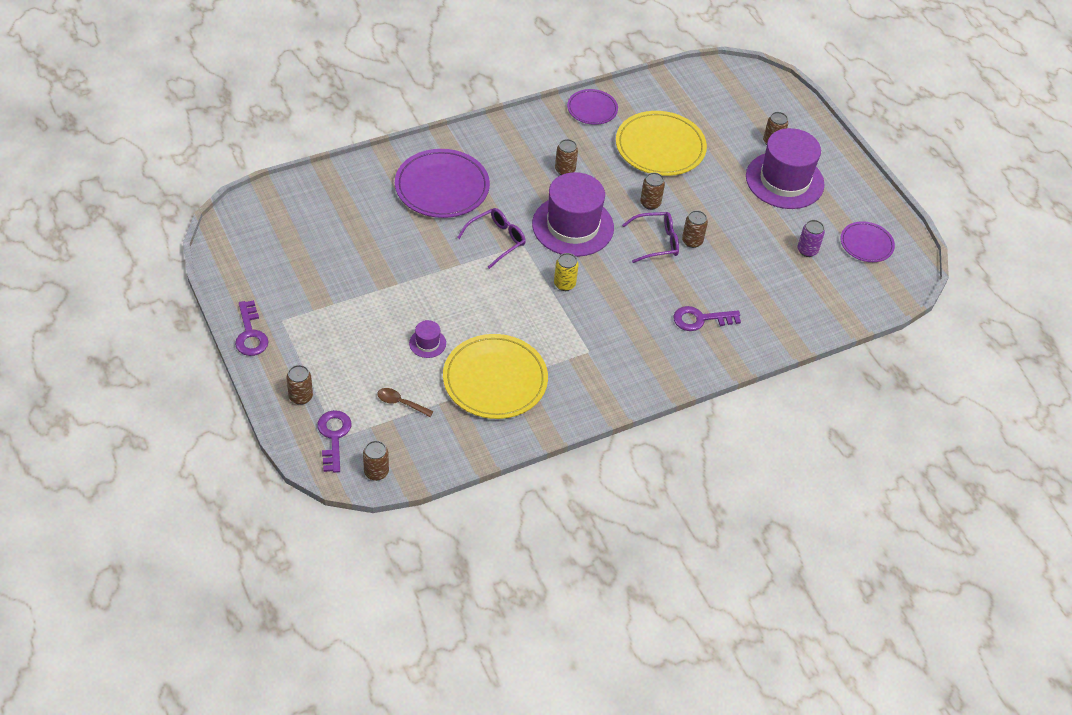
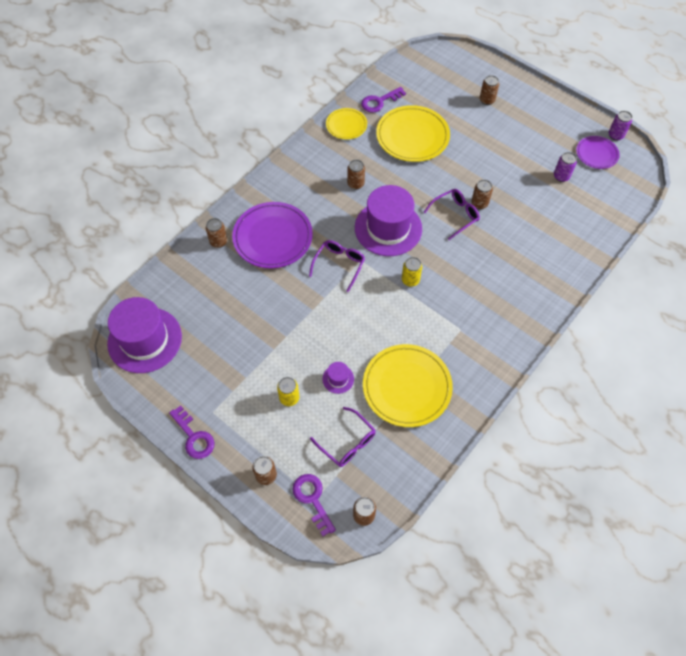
camera: 20 degrees left, 10 degrees up
(366, 339) = (289, 398): none -> yellow can
(400, 403) = (347, 442): brown spoon -> purple glasses
(592, 109) = (346, 125): purple plate -> yellow plate
(650, 203) = (432, 185): brown can -> brown can (218, 242)
(700, 319) = (523, 265): purple key -> purple key (379, 101)
(784, 180) = (513, 127): purple hat -> purple hat (145, 340)
(903, 234) = (615, 135): none -> purple can

